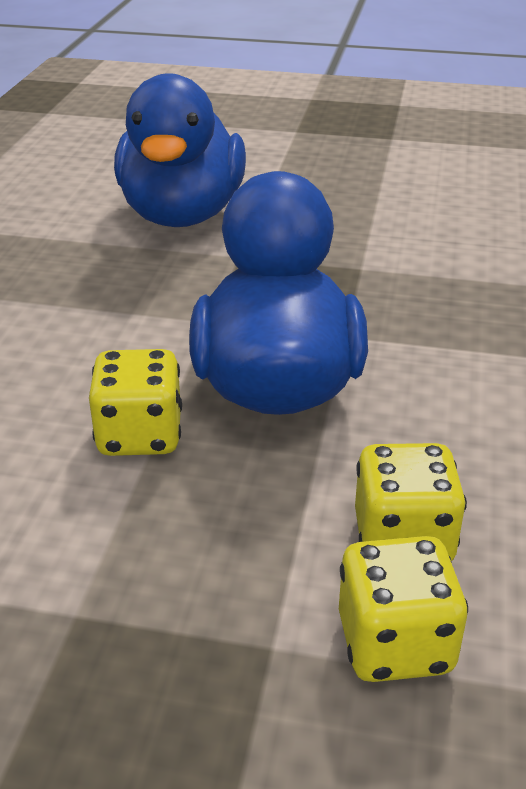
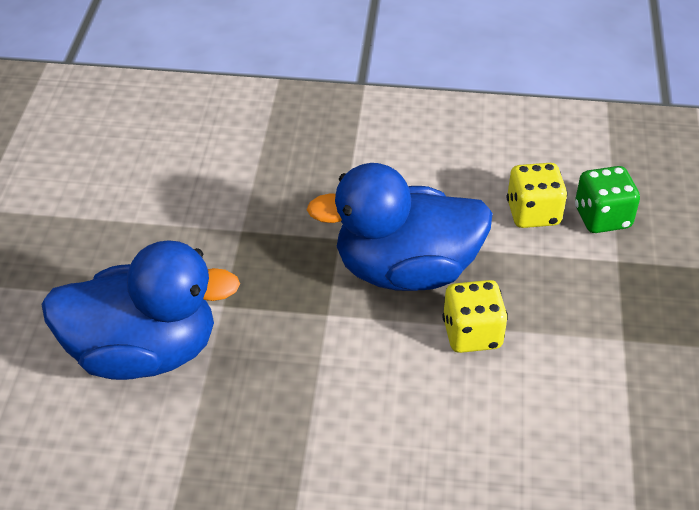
camera: 95 degrees left, 10 degrees up
(395, 643) = (602, 217): yellow dice -> green dice

